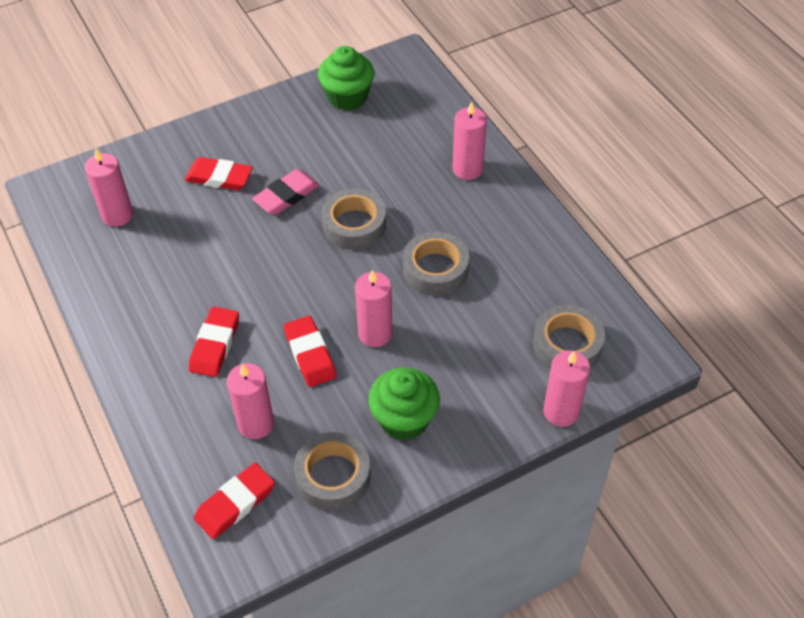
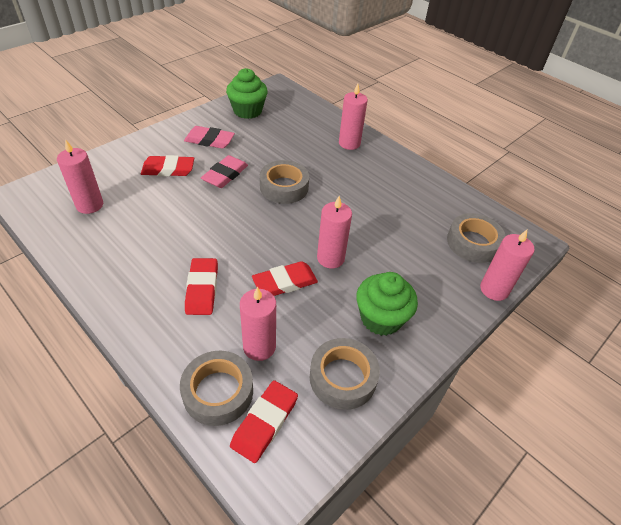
camera: 20 degrees left, 5 degrees down
(282, 139) = (209, 140): none -> pink eraser
(310, 354) = (285, 282): red eraser -> red eraser turned 75 degrees counterclockwise
(435, 269) = (356, 207): grey tape -> grey tape (218, 392)

